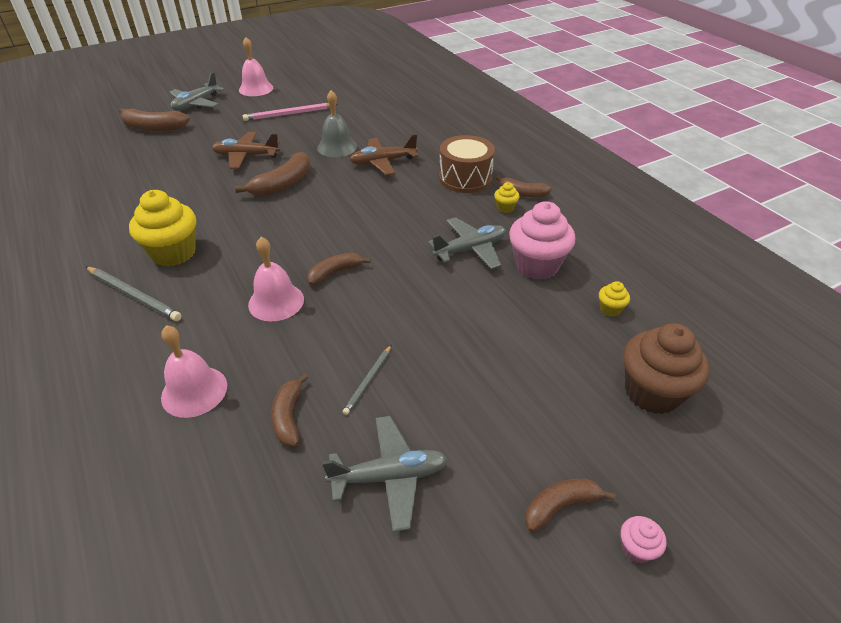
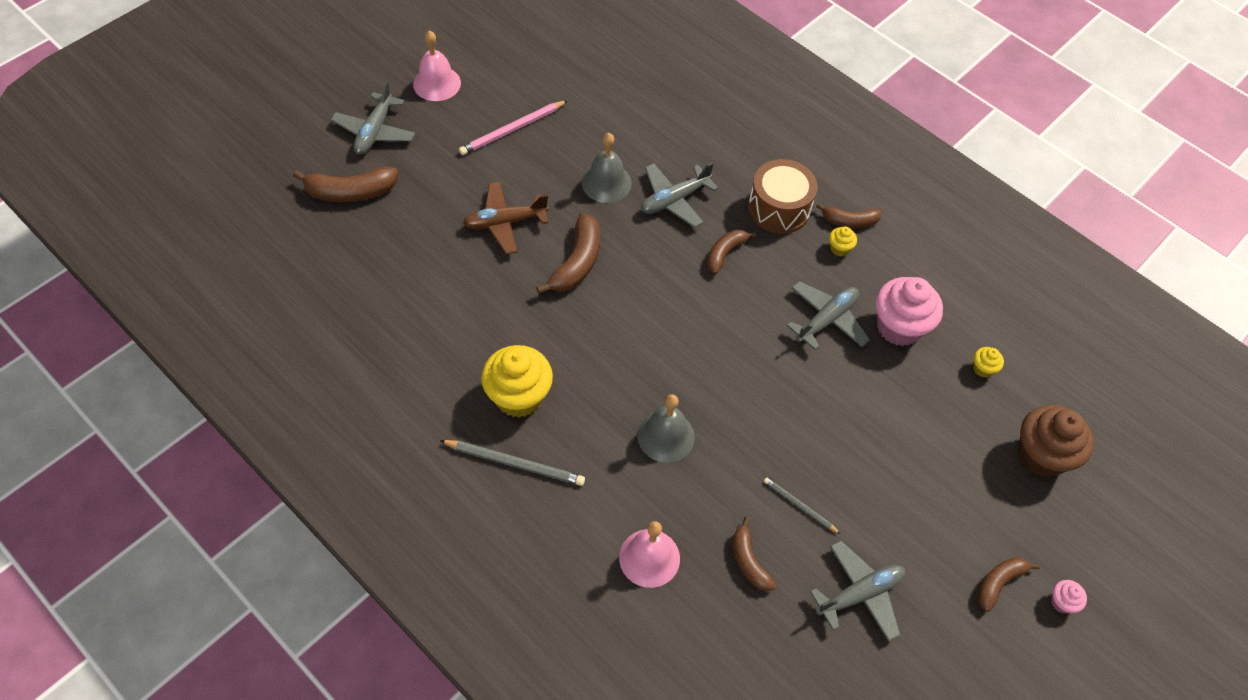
camera: 20 degrees left, 15 degrees up
(276, 301) = (666, 436): pink bell -> grey bell
(335, 272) = (704, 384): brown banana -> brown banana (725, 253)
(368, 381) = (799, 506): grey pencil -> grey pencil turned 120 degrees clockwise
(383, 162) = (674, 200): brown plane -> grey plane

